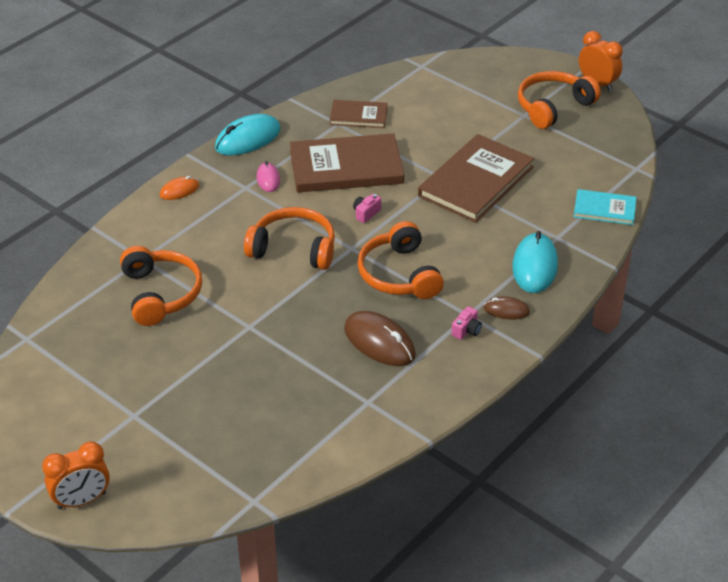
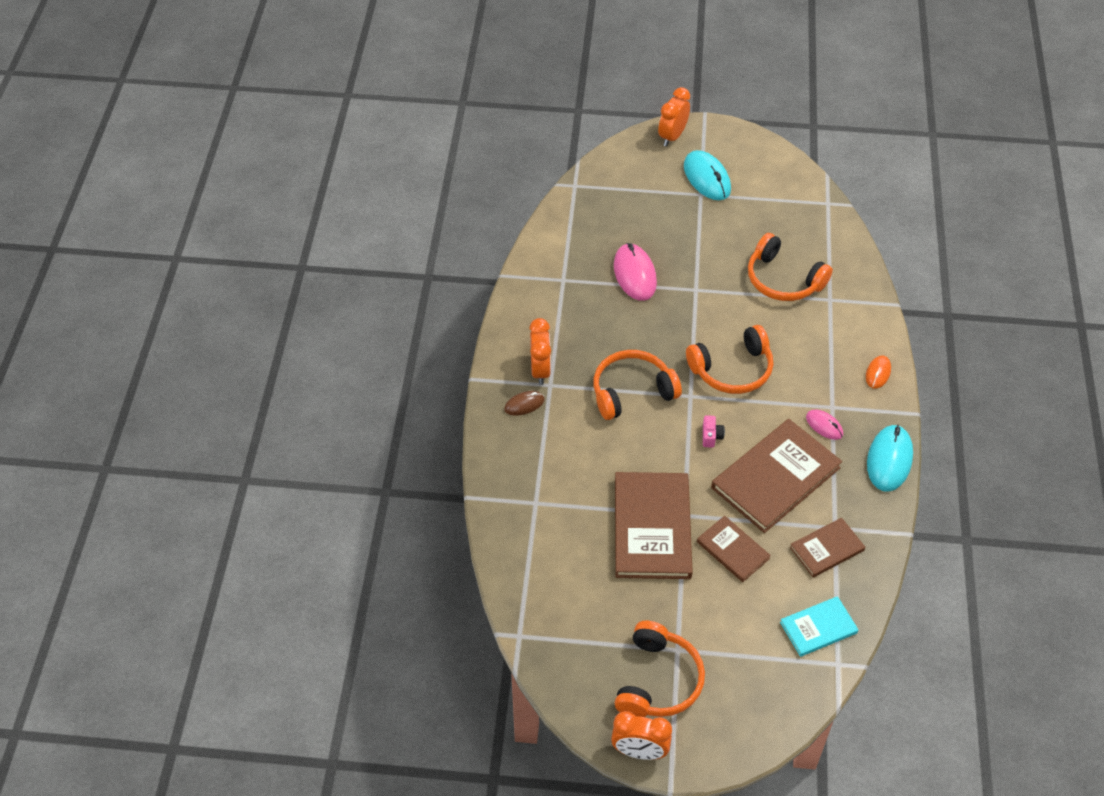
camera: 145 degrees right, 10 degrees up
(291, 370) = (635, 274): none -> pink mouse
(379, 342) = (595, 326): brown mouse -> none
(399, 274) = (632, 391): orange headphones -> orange headphones turned 60 degrees counterclockwise
(427, 144) = (733, 550): none -> brown book
(466, 330) = (540, 370): pink camera -> orange clock
(535, 266) = (532, 460): turquoise mouse -> turquoise mouse (707, 178)
(604, 209) = (516, 561): turquoise book -> turquoise book (818, 628)

